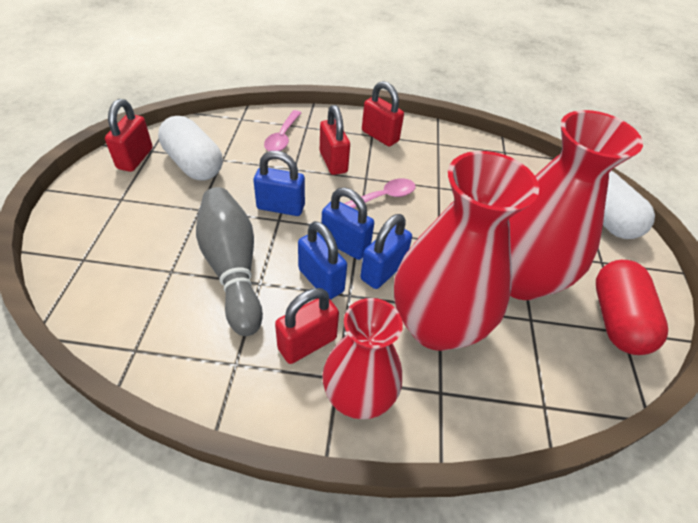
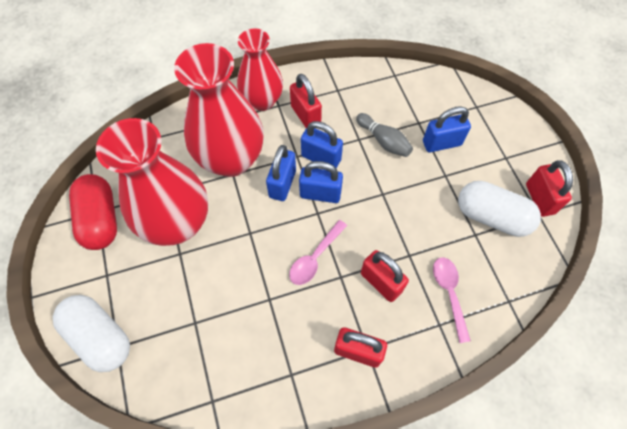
camera: 160 degrees right, 15 degrees up
(232, 268) = (384, 141): grey bowling pin -> grey bowling pin, size x0.57
(280, 207) = (389, 206): blue padlock -> blue padlock (441, 143)
(307, 343) = (305, 115): red padlock -> red padlock turned 60 degrees counterclockwise

